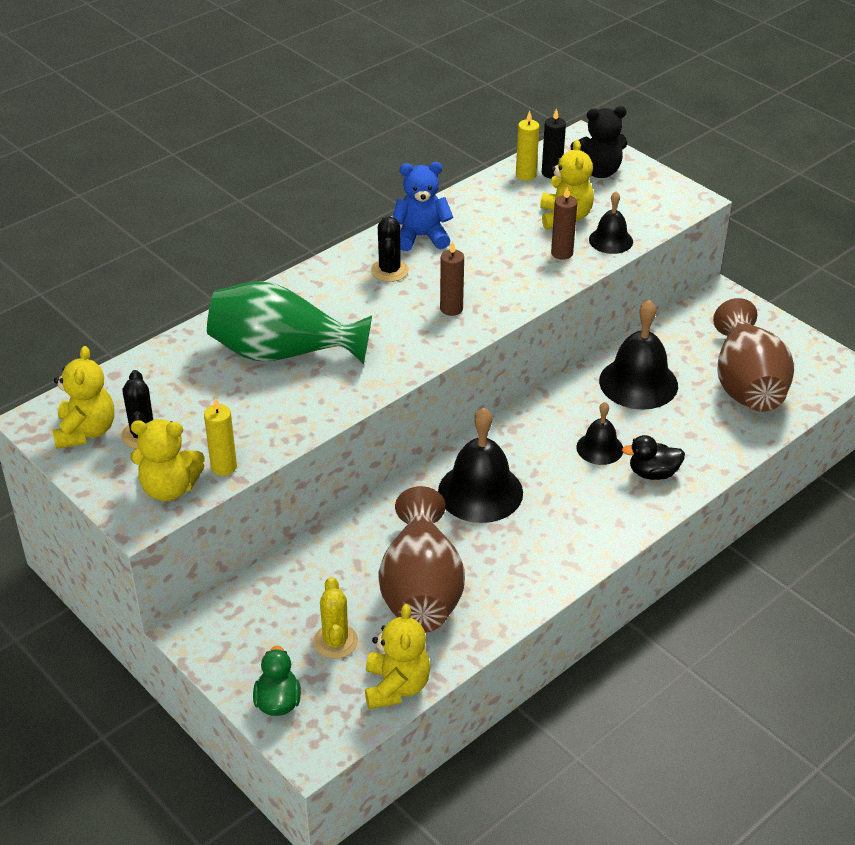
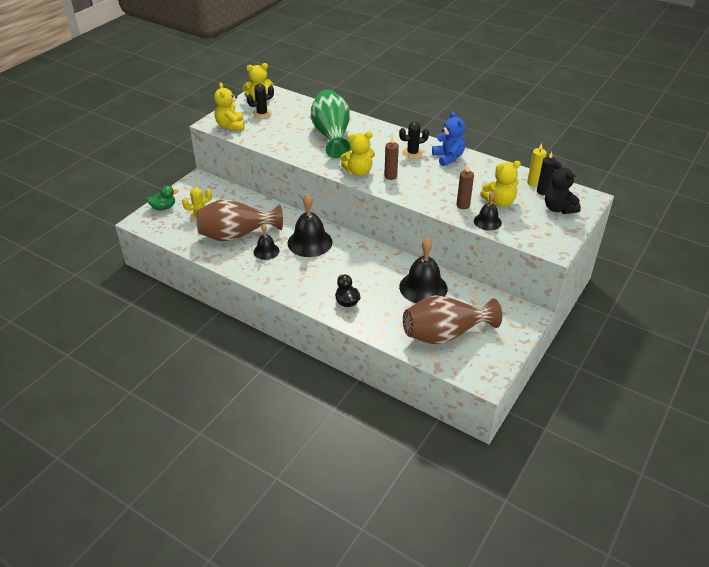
camera: 75 degrees right, 0 degrees up
(224, 467) = (248, 136): yellow candle -> none
(396, 687) = (176, 237): yellow teddy bear -> yellow teddy bear (358, 172)
(599, 448) = (359, 279): black bell -> black bell (266, 251)

